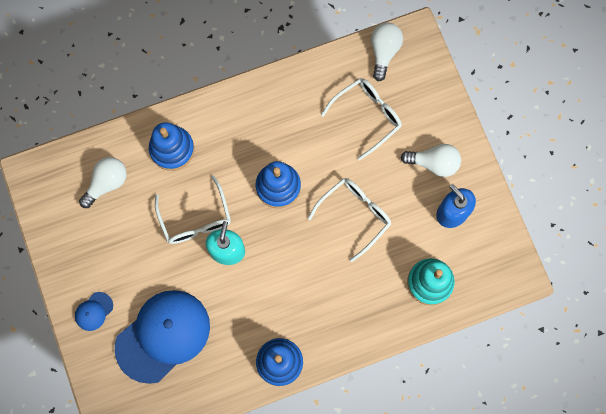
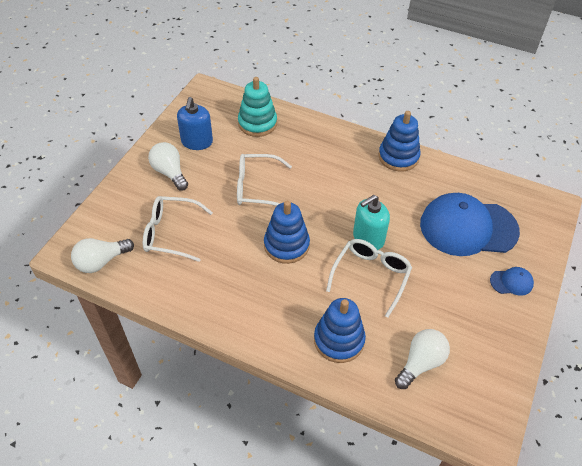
camera: 135 degrees left, 25 degrees down
(107, 183) = (420, 363): white light bulb -> white light bulb turned 135 degrees clockwise

